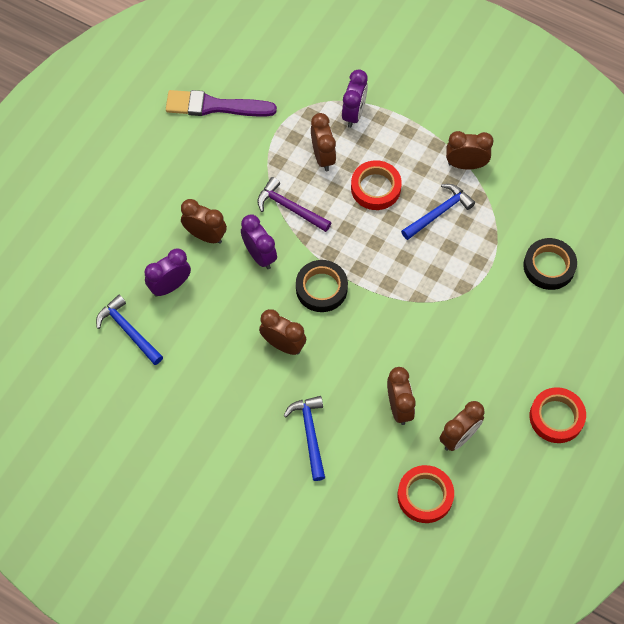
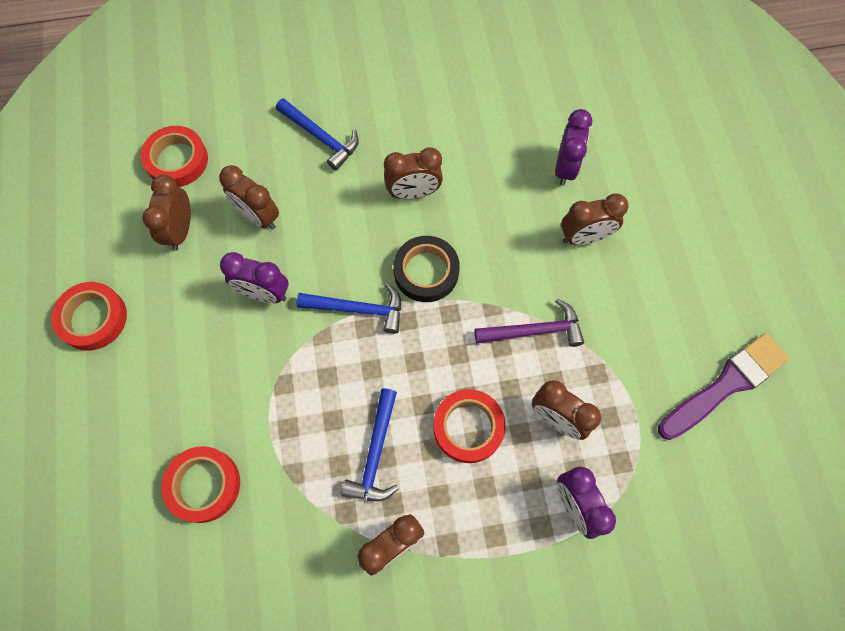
camera: 140 degrees right, 5 degrees up
(128, 331) = (558, 105): blue hammer -> blue hammer (358, 309)
(259, 255) = (515, 258): purple clock -> purple clock (264, 293)
(549, 266) = (204, 485): black tape -> red tape

